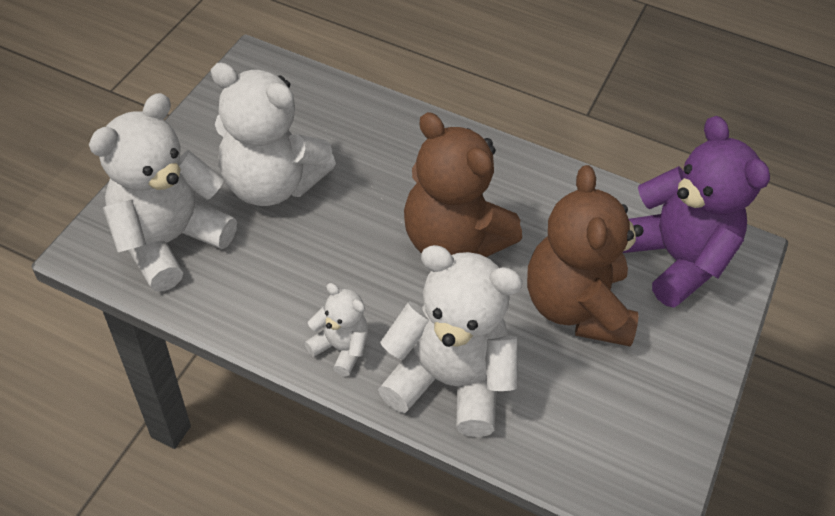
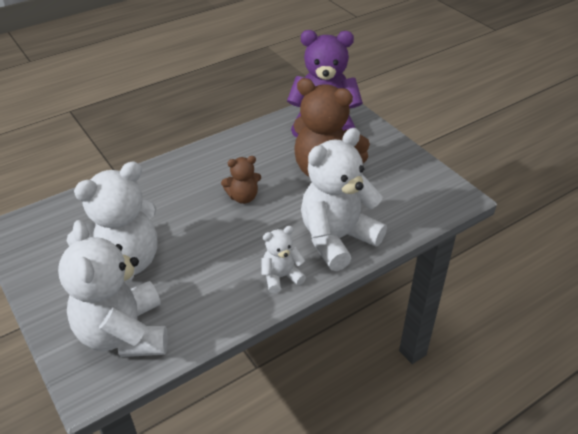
camera: 55 degrees left, 10 degrees down
(453, 240) = (243, 197): brown teddy bear -> brown teddy bear, size x0.49

